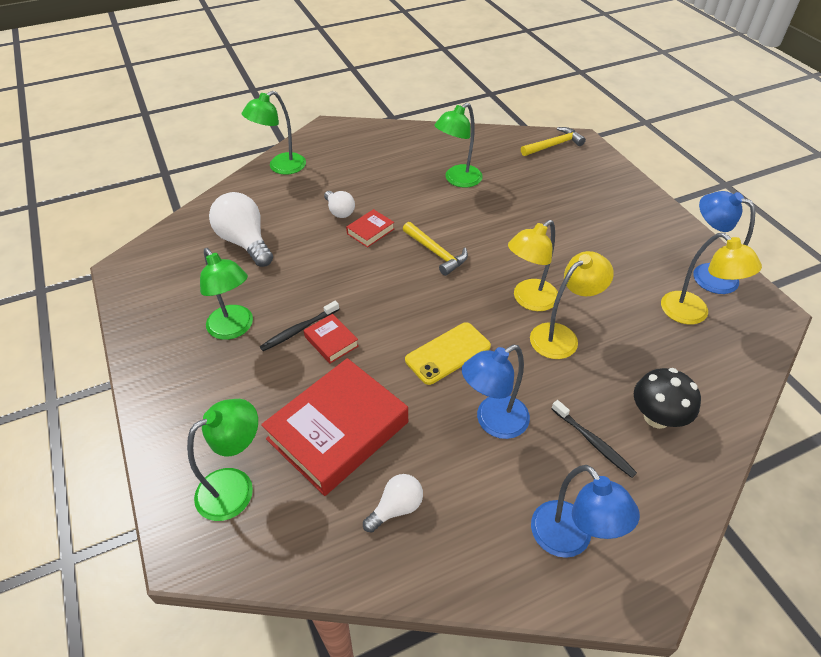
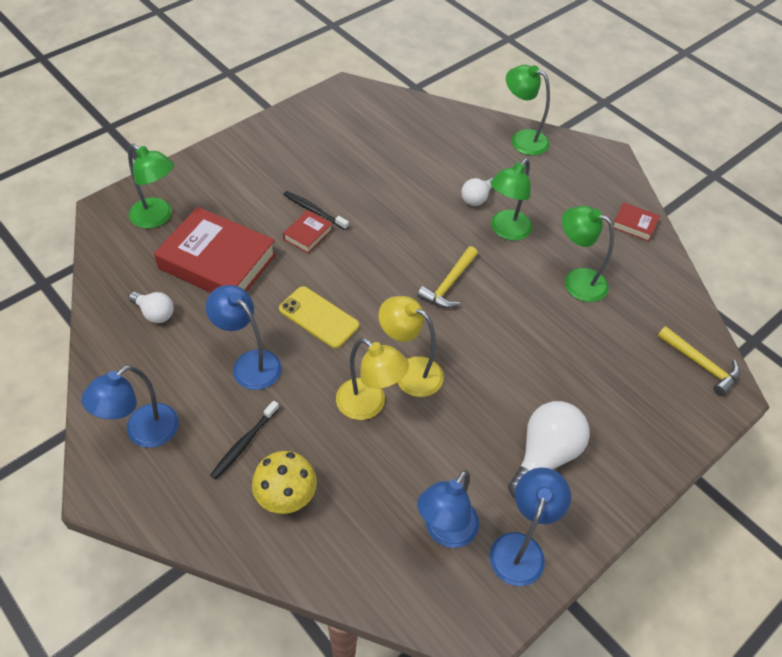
camera: 70 degrees right, 5 degrees up
(234, 329) = (302, 172): green lamp -> green lamp (506, 231)
(245, 242) = (405, 147): white light bulb -> white light bulb (544, 456)
(370, 231) = (458, 227): red book -> red book (634, 224)
(656, 417) = (286, 496): black mushroom -> yellow mushroom
(692, 314) = (445, 532): yellow lamp -> blue lamp

